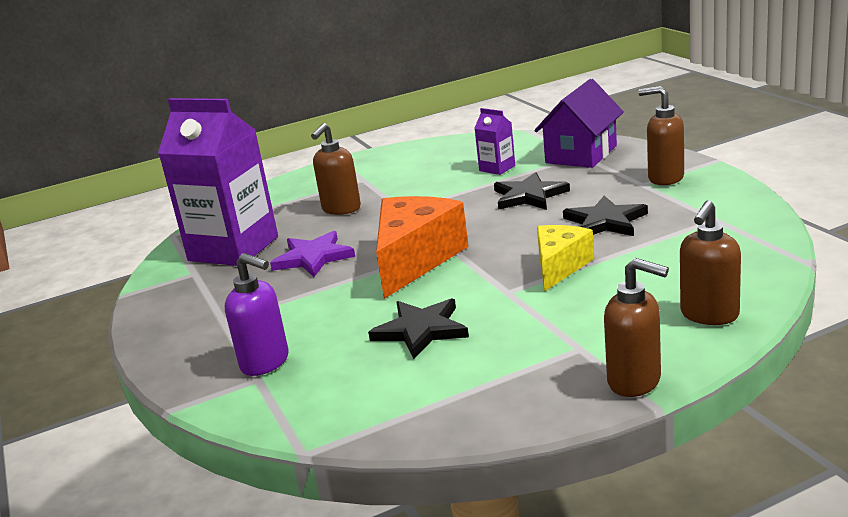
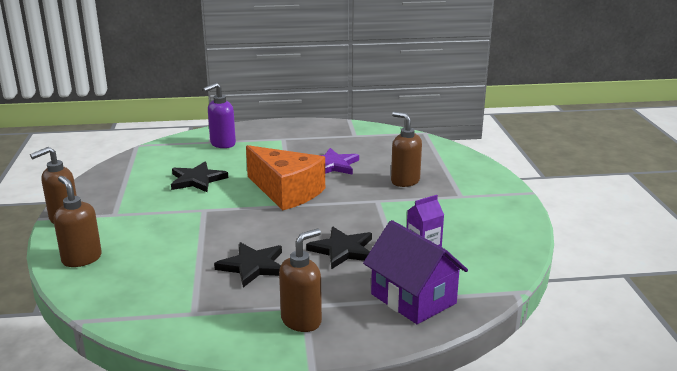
camera: 105 degrees right, 0 degrees up
(233, 249) = (377, 146): purple carton -> none
(559, 266) = (210, 232): yellow cheese -> none

